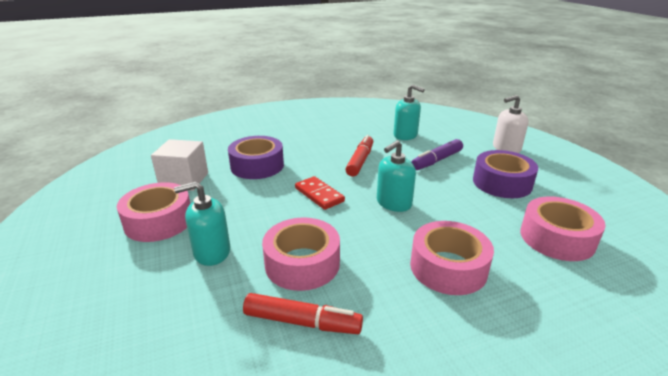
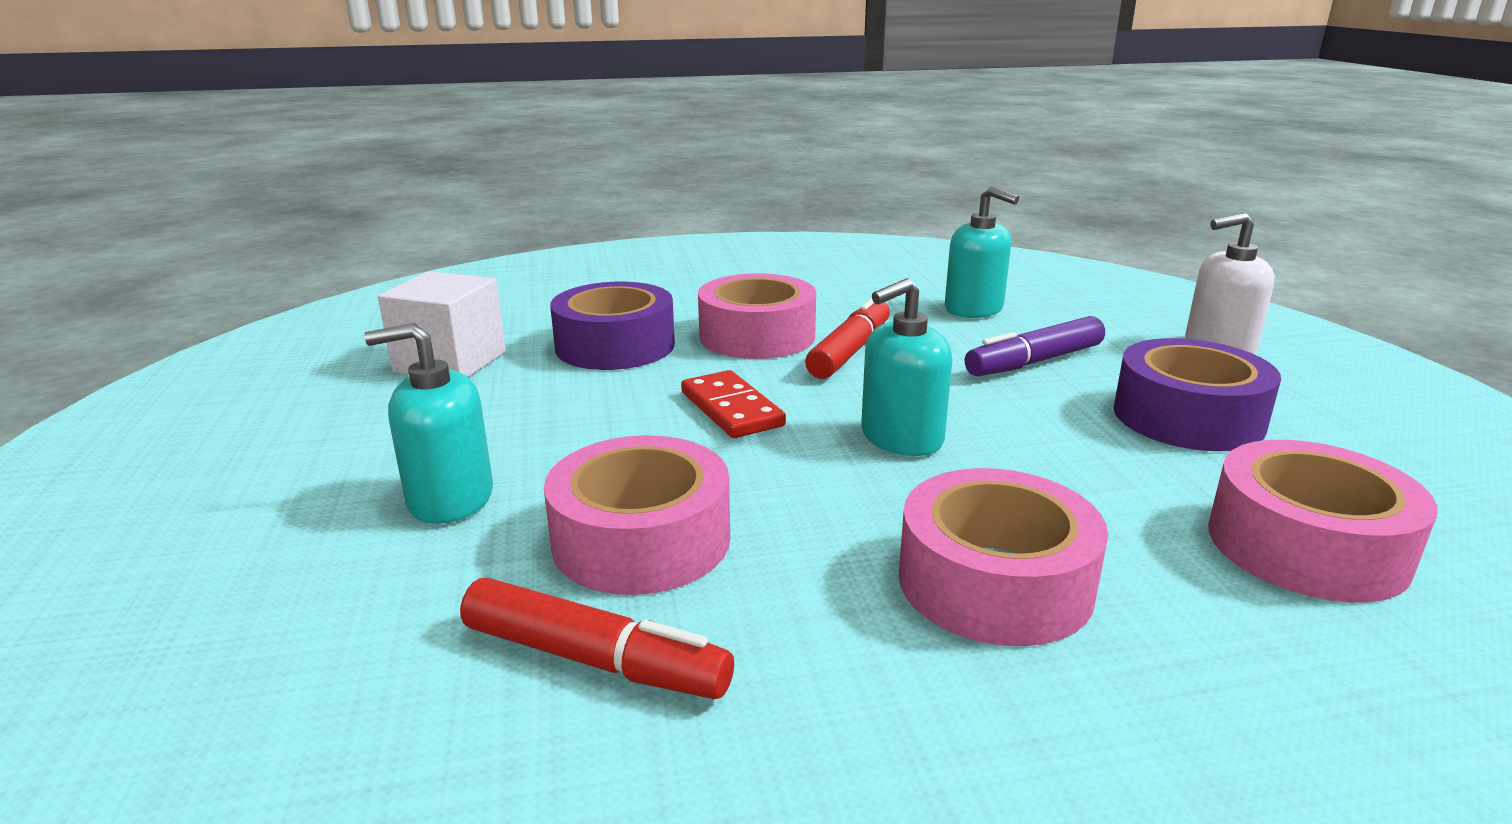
camera: 10 degrees right, 5 degrees down
(159, 221) = (365, 432): pink tape -> pink tape (757, 336)

